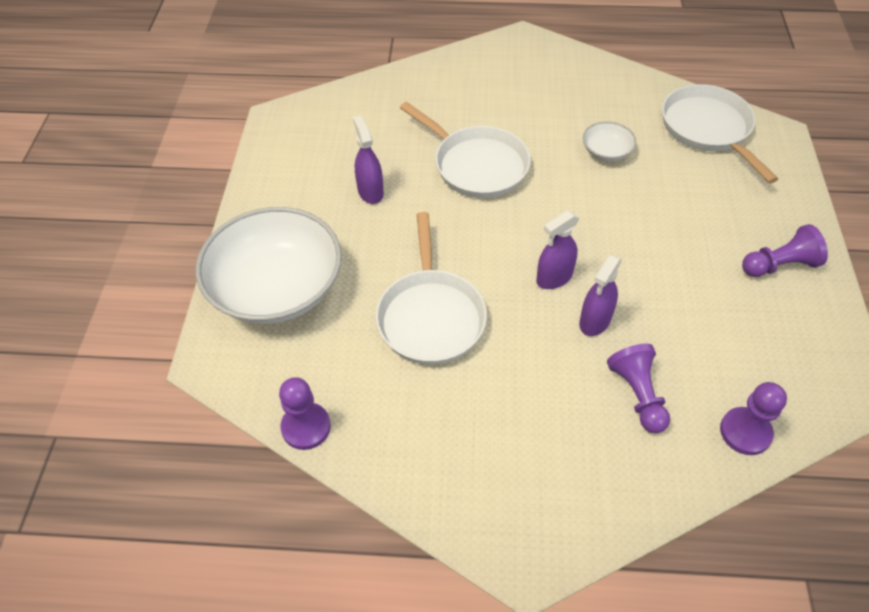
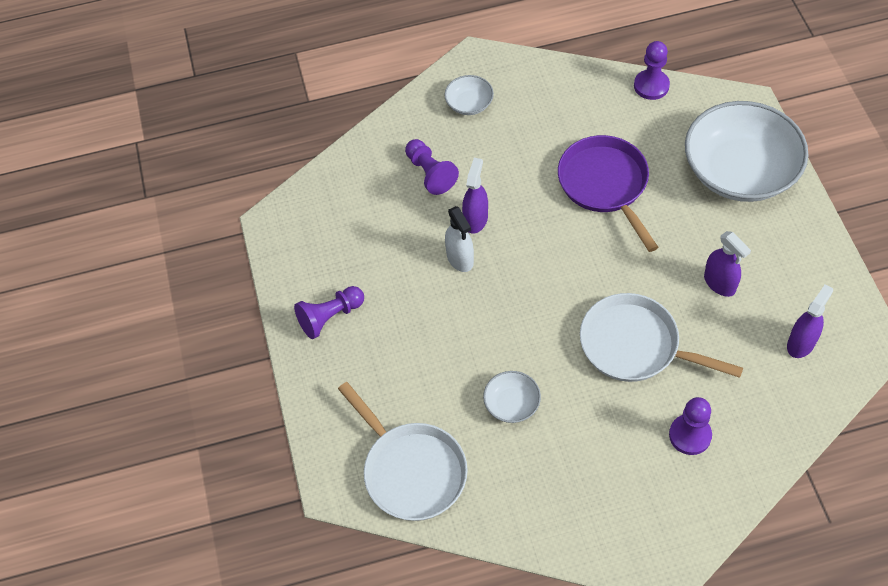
camera: 165 degrees right, 5 degrees up
(431, 316) = (605, 185): white pan -> purple pan
(554, 277) = (519, 247): purple spray bottle -> purple spray bottle (801, 343)
(559, 483) = (469, 103): none -> white bowl
(624, 284) = (460, 258): none -> white spray bottle
(745, 432) = (350, 170): purple pawn -> purple pawn (690, 435)

